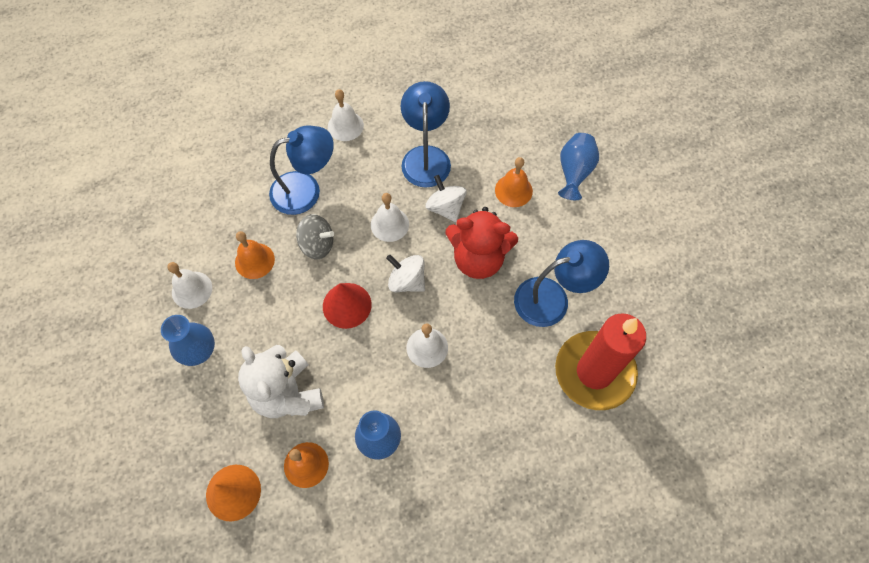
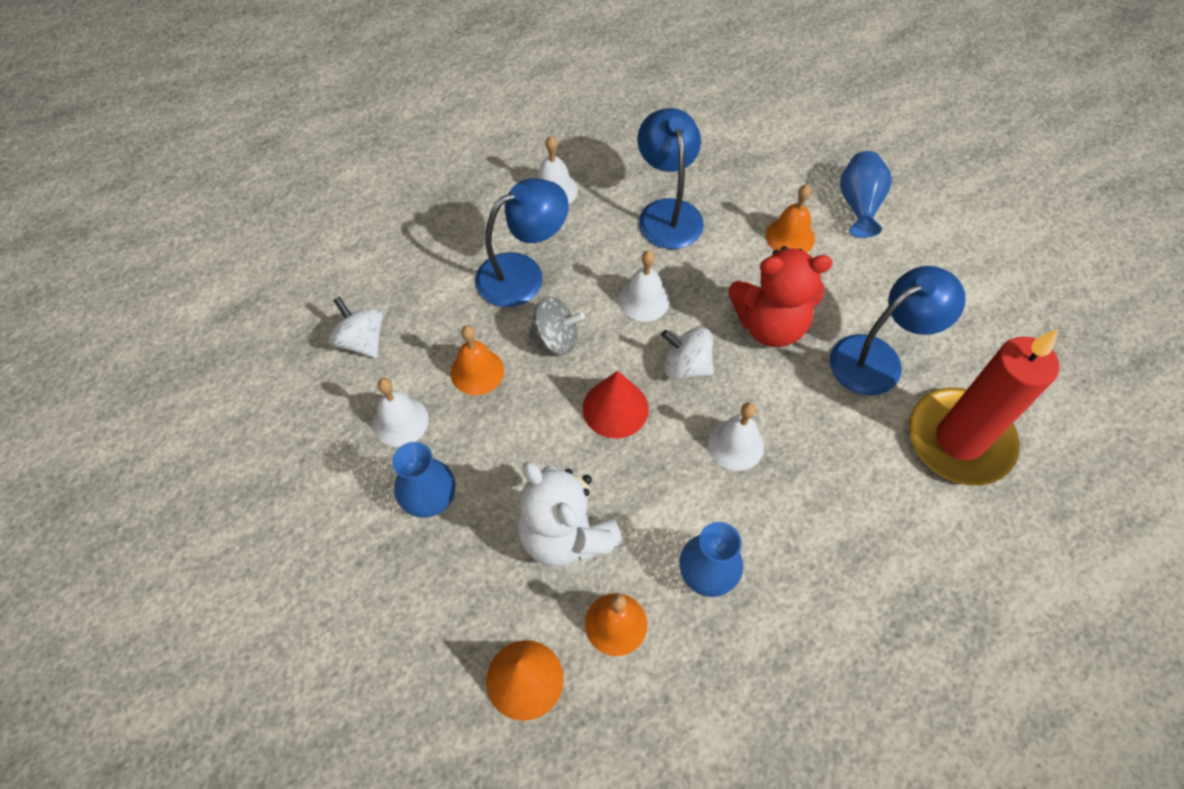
camera: 10 degrees left, 5 degrees down
(445, 207) = (710, 269): white spinning top -> white spinning top (362, 341)

